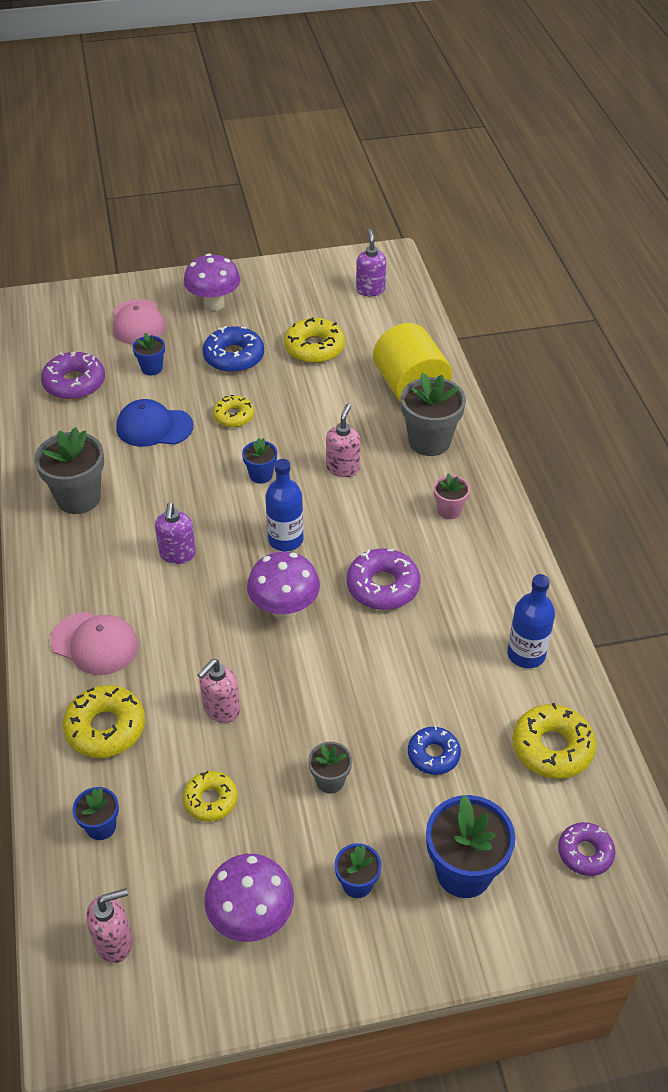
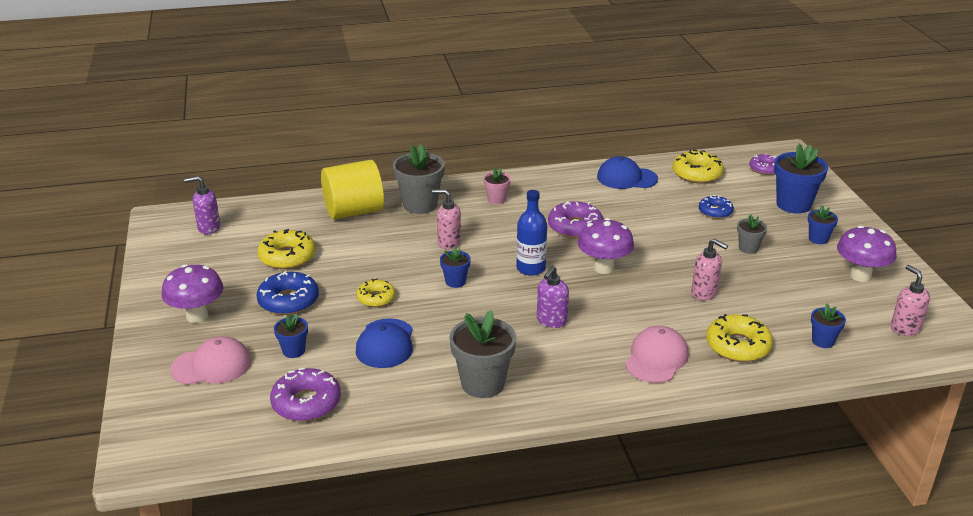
camera: 90 degrees left, 15 degrees down
(177, 554) = (551, 321): purple soap dispenser -> purple soap dispenser turned 120 degrees clockwise
(210, 800) = (782, 294): yellow donut -> none
(526, 654) = (626, 178): blue bottle -> blue cap

